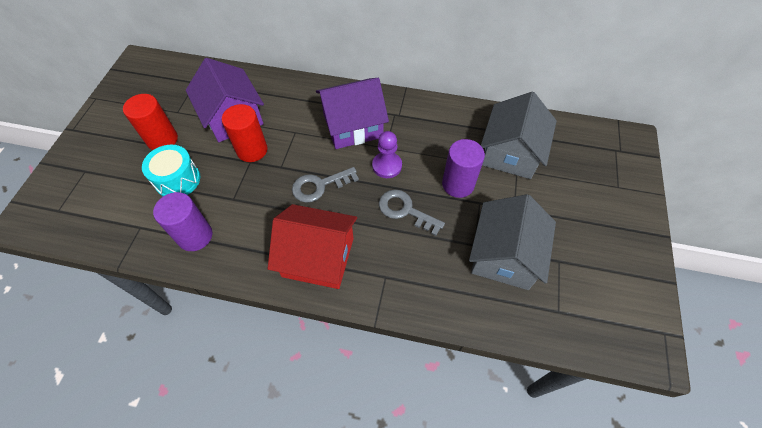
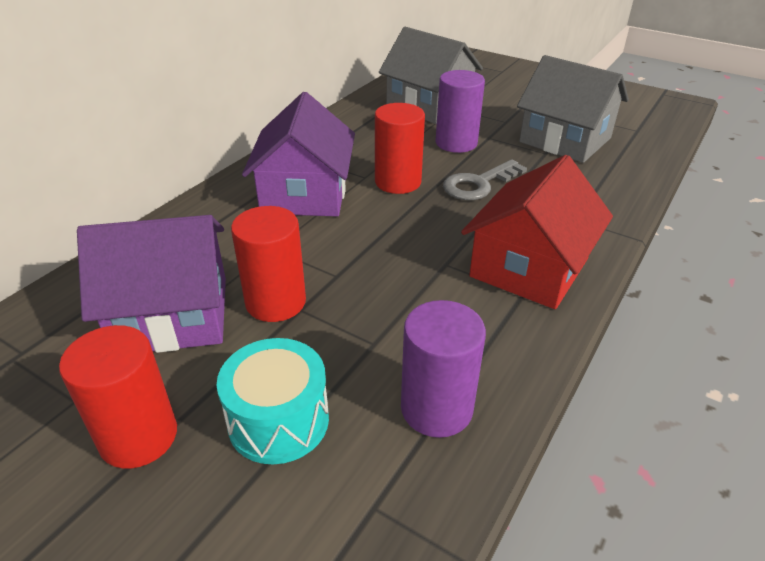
camera: 70 degrees left, 20 degrees down
(319, 186) = (399, 243): grey key -> none
(387, 166) = (398, 182): purple pawn -> red cylinder

